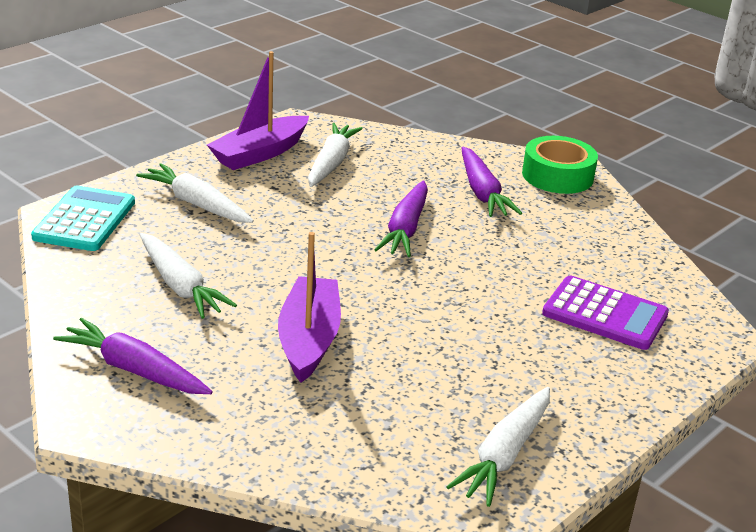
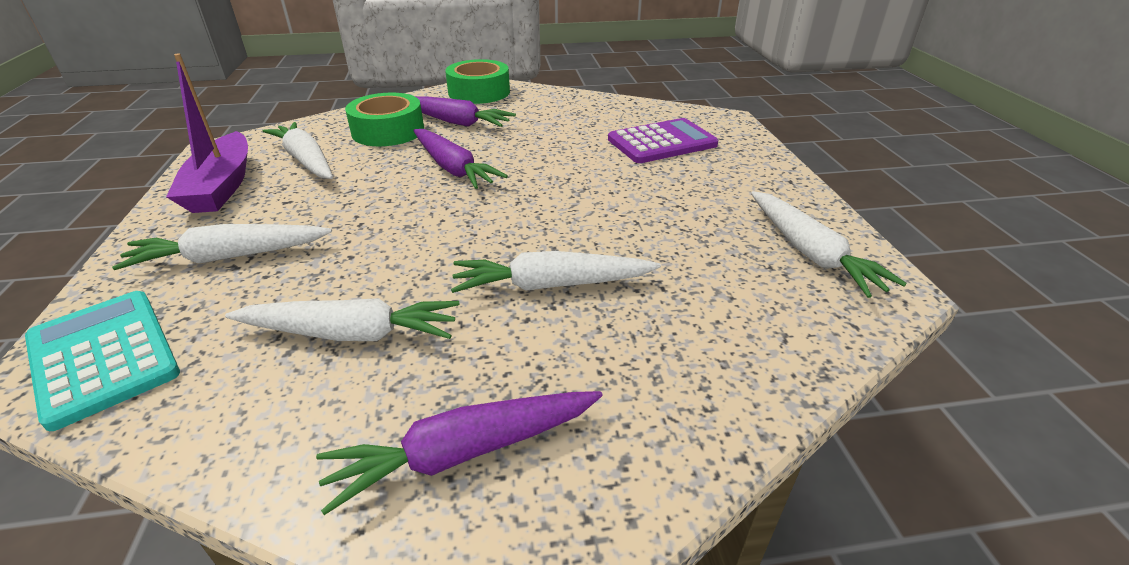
camera: 50 degrees left, 5 degrees up
(309, 339) = (551, 285): purple boat -> white carrot
(421, 171) = (388, 131): none -> green tape

